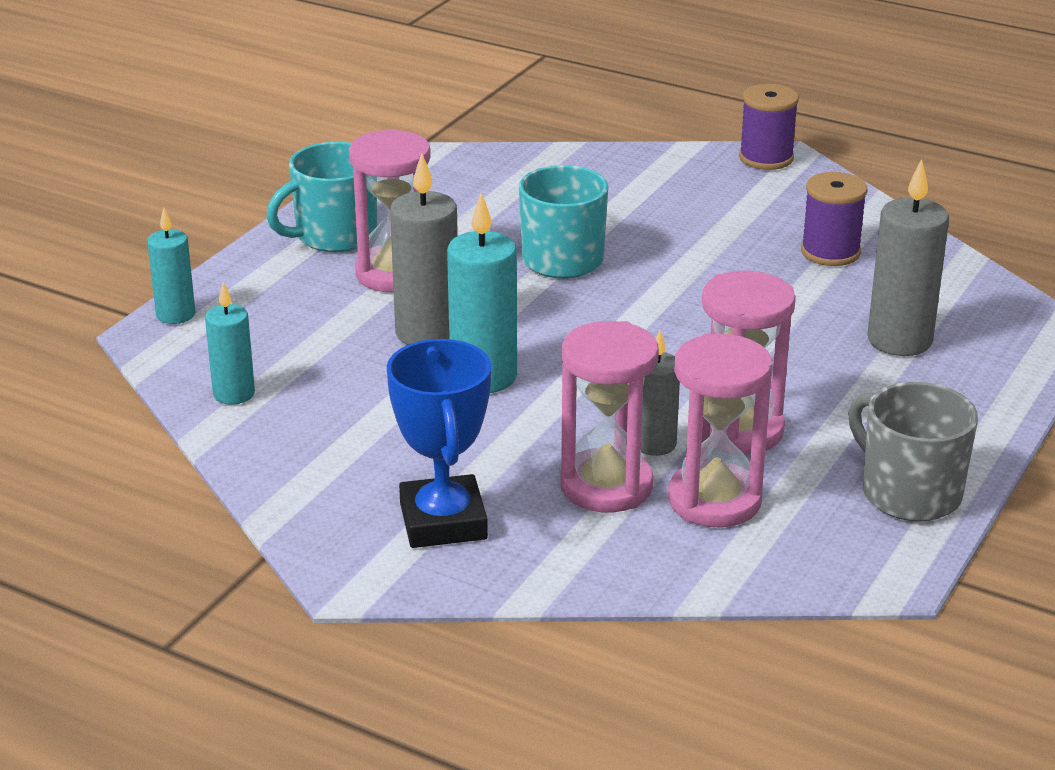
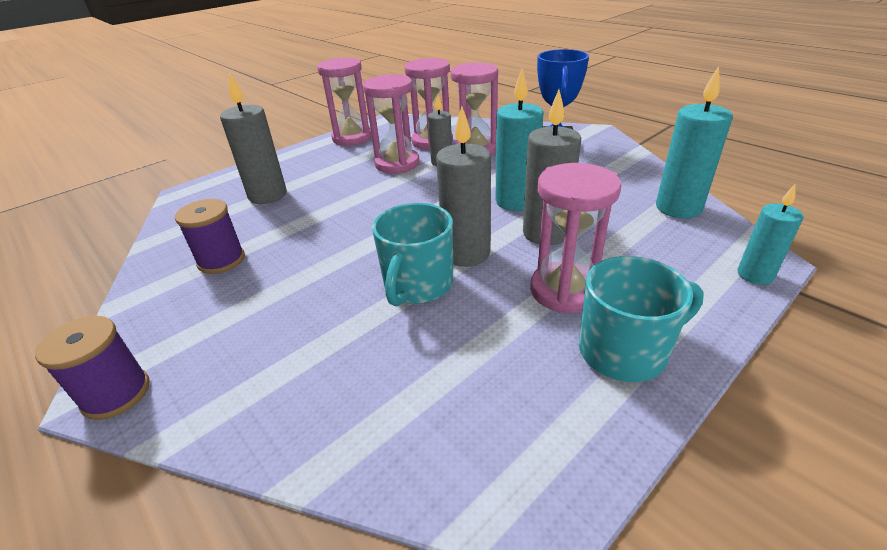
camera: 160 degrees left, 5 degrees up
(234, 394) = (678, 208): turquoise candle -> turquoise candle, size x1.62
(524, 296) = (466, 253): none -> grey candle
(908, 493) = (352, 138): grey mug -> pink hourglass

